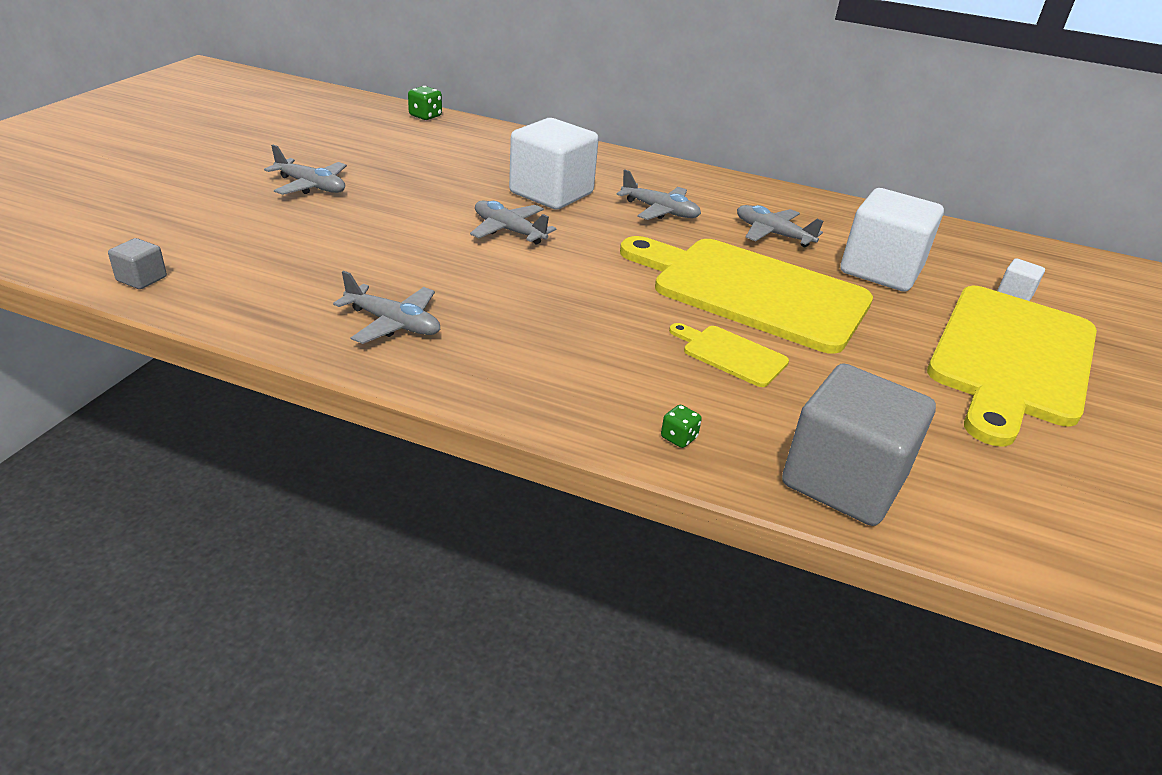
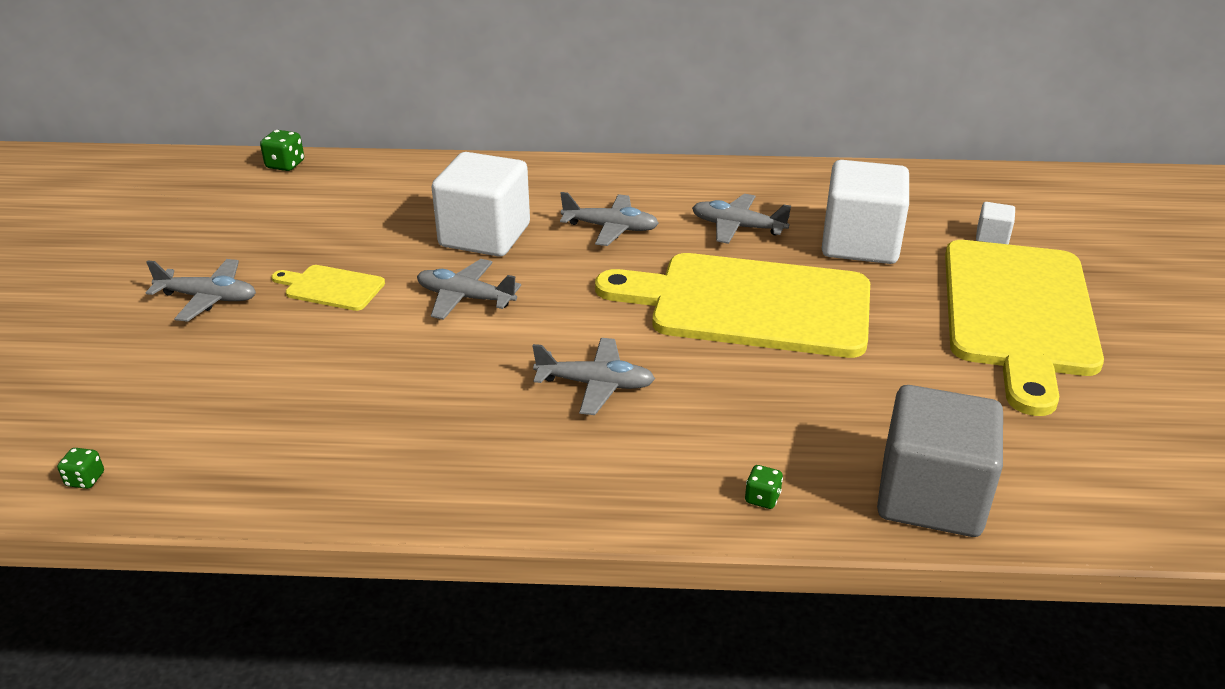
camera: 15 degrees left, 0 degrees up
(142, 279) = (85, 479): grey cube -> green dice
(393, 323) = (407, 452): grey plane -> grey plane (595, 384)
(731, 354) = (765, 387): yellow cutting board -> yellow cutting board (331, 288)

